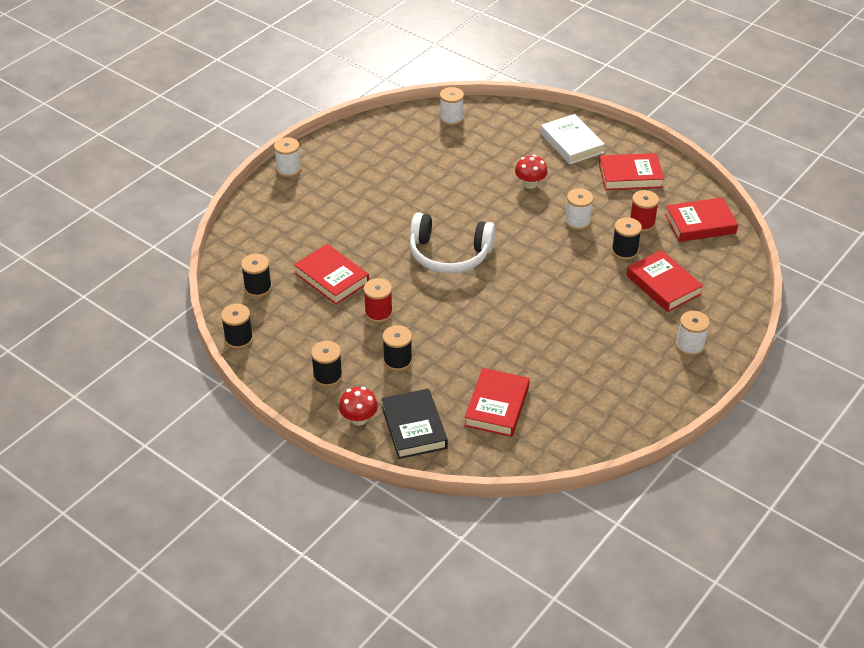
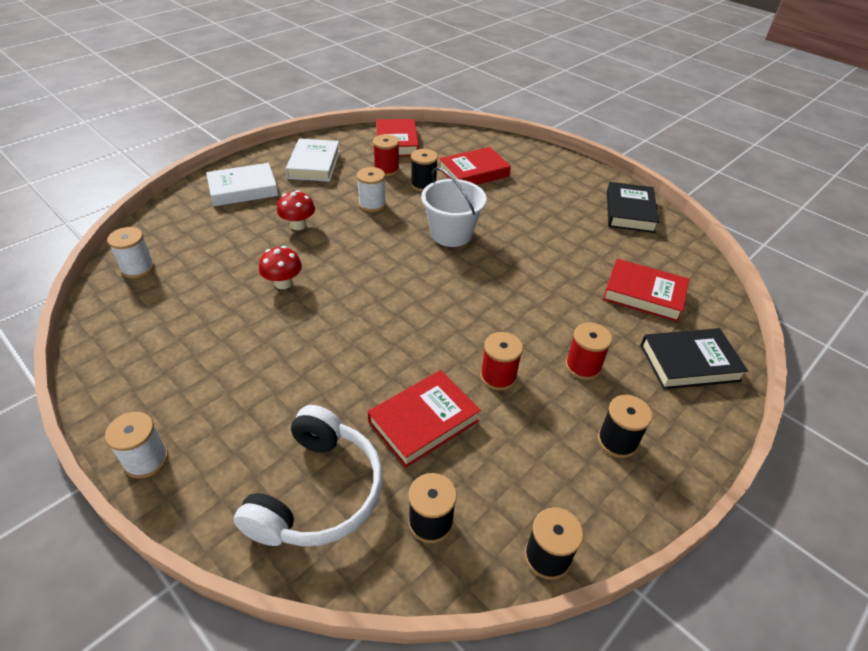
camera: 85 degrees left, 0 degrees up
(359, 419) = (687, 413): red mushroom -> red mushroom (283, 283)
(397, 360) = (583, 366): black spool -> red spool
(449, 254) = (400, 300): white headphones -> white headphones (318, 492)
(548, 276) = (451, 234): none -> white bucket
(630, 176) = (314, 164): red book -> white book
(634, 407) = (629, 211): none -> black book
(690, 346) = (551, 172): white spool -> none

